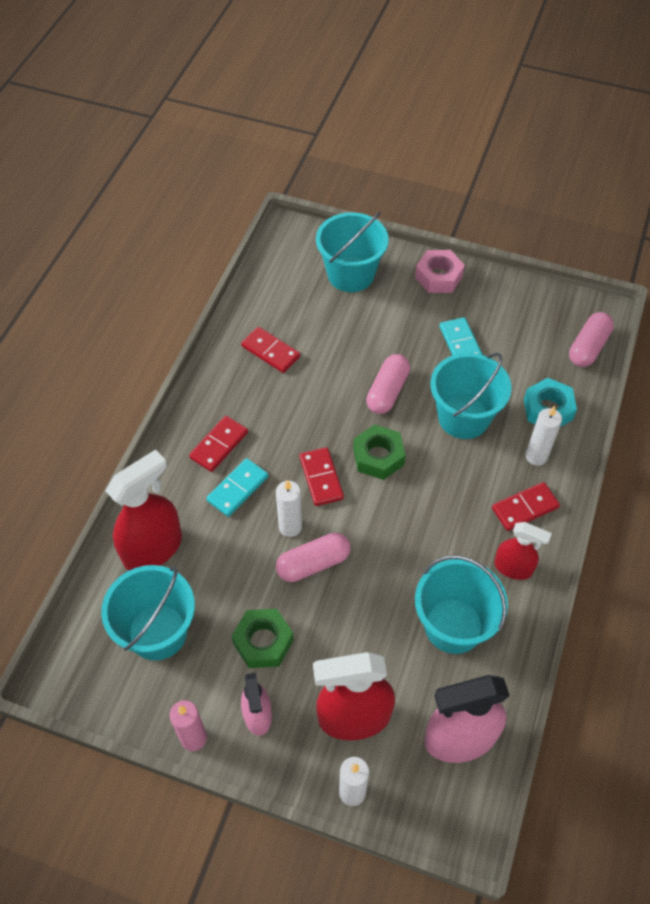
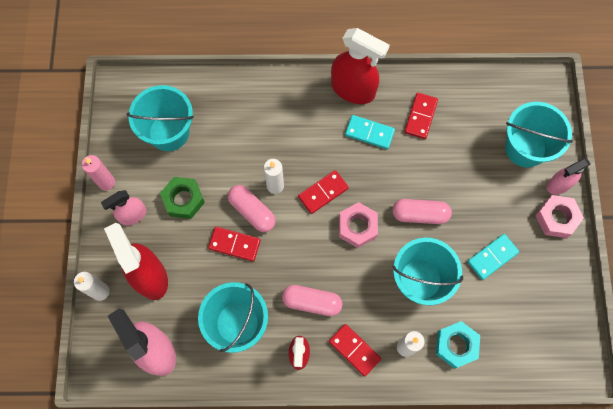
camera: 70 degrees right, 15 degrees up
(153, 549) = (226, 104): red spray bottle -> red spray bottle (353, 89)
(219, 445) = (323, 113): red domino -> red domino (234, 244)
(237, 488) = (292, 139): turquoise domino -> turquoise domino (369, 133)
(378, 456) = (357, 227): green nut -> pink nut
(403, 262) = (558, 185): none -> pink spray bottle
(588, 347) = (536, 364): pink capsule -> pink capsule (312, 302)

